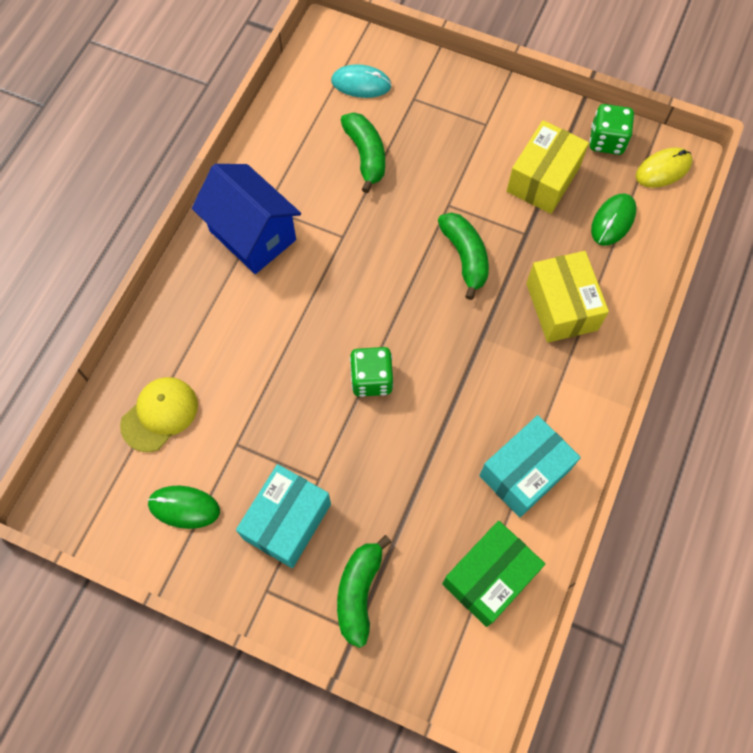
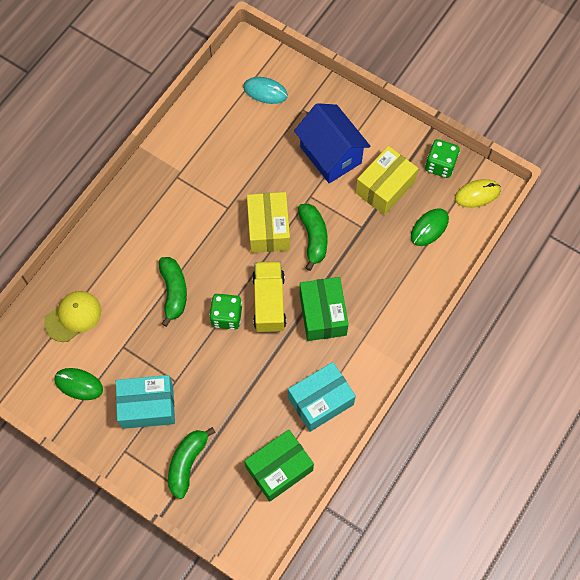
camera: 10 degrees right, 0 degrees up
(252, 235) = (162, 196): blue house -> blue house (330, 155)
(287, 521) = (147, 406): turquoise box -> turquoise box turned 45 degrees clockwise
(366, 155) = (257, 148): green banana -> green banana (174, 292)
(425, 351) = (269, 302): none -> yellow truck
(500, 355) = (323, 314): none -> green box
(561, 306) = (375, 286): yellow box -> yellow box (268, 229)

